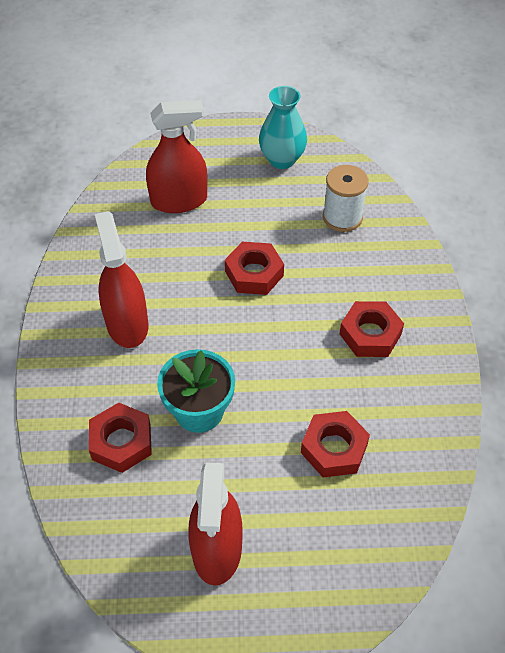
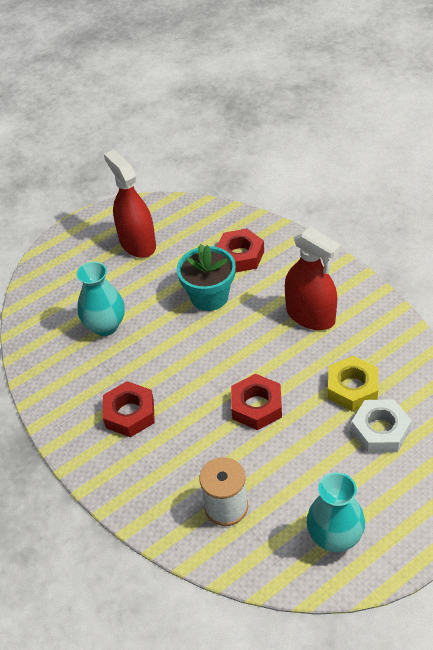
camera: 150 degrees right, 5 degrees down
(164, 241) = (352, 388): none -> yellow nut
(179, 200) = (380, 430): red spray bottle -> white nut
(334, 448) = (105, 326): red nut -> turquoise vase

